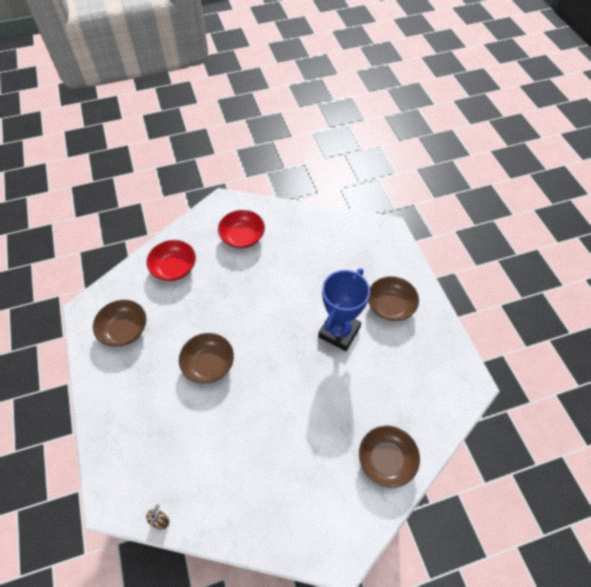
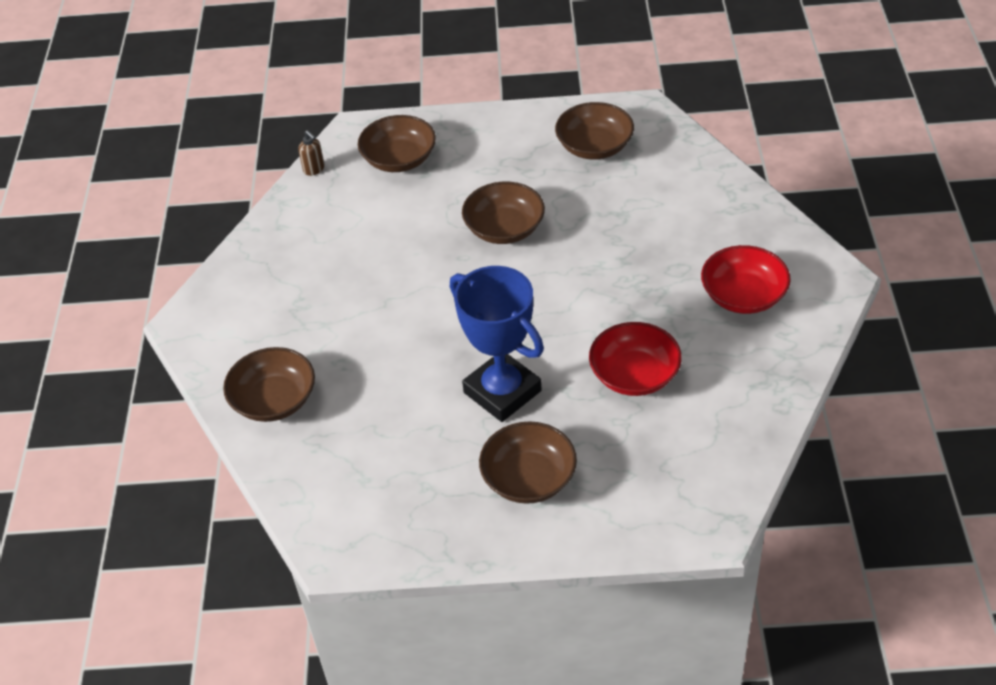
camera: 110 degrees right, 10 degrees down
(144, 455) = (399, 159): none -> brown bowl
(174, 268) = (695, 204): red bowl -> red bowl (634, 375)

